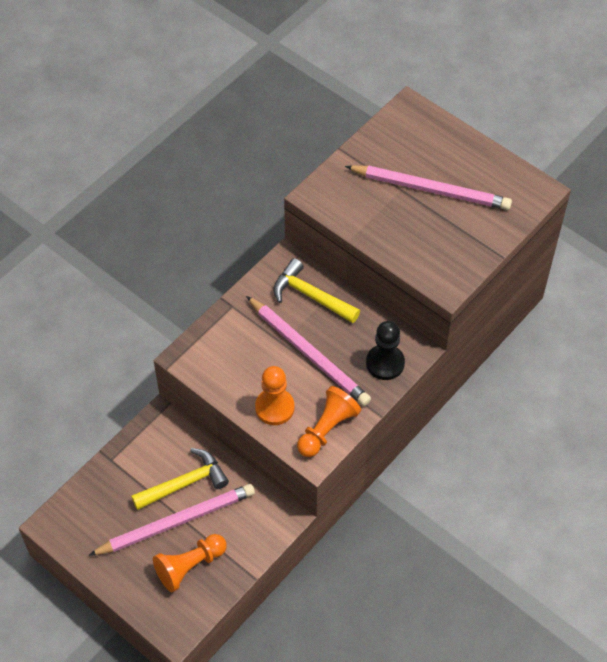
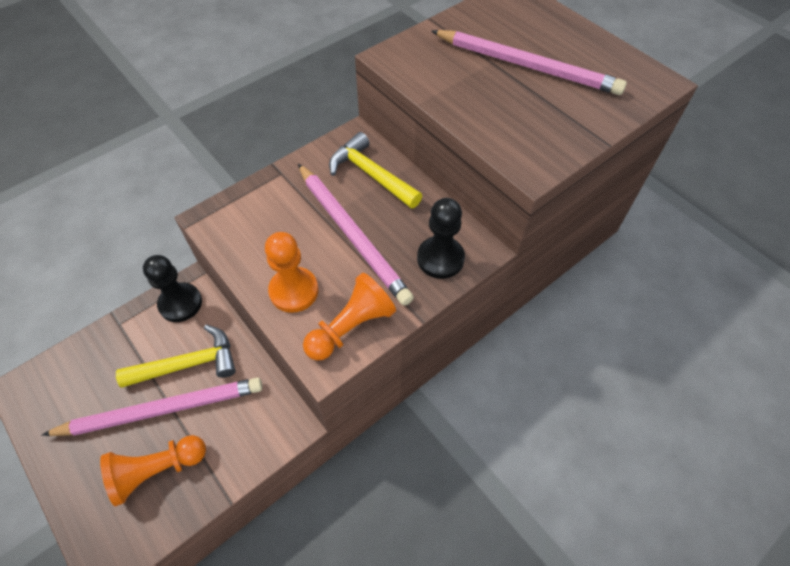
camera: 10 degrees right, 0 degrees up
(158, 434) = (180, 303): none -> black pawn

